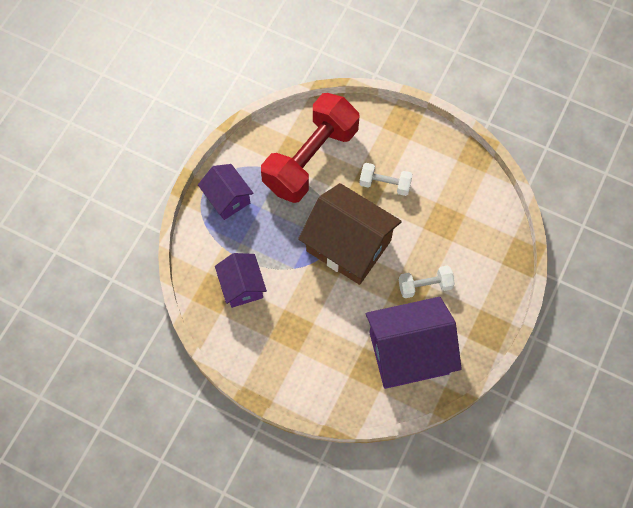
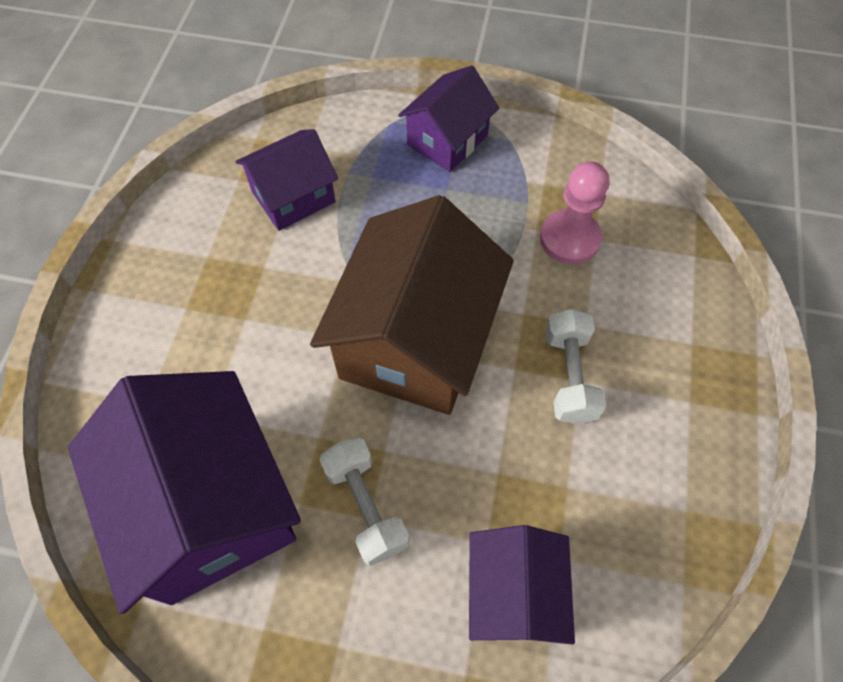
camera: 75 degrees right, 5 degrees down
(310, 159) = (569, 239): red dumbbell -> pink pawn
(474, 236) = (513, 593): none -> purple house

